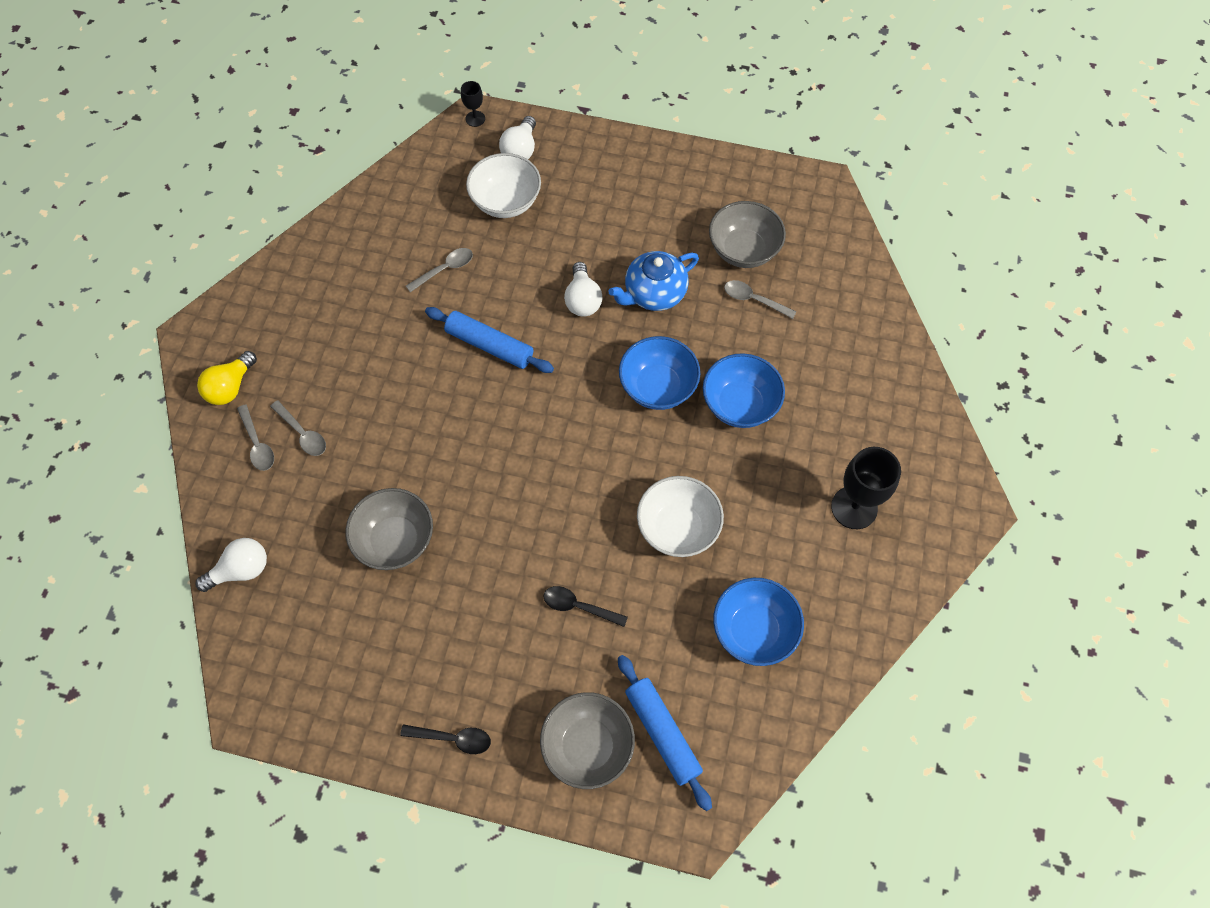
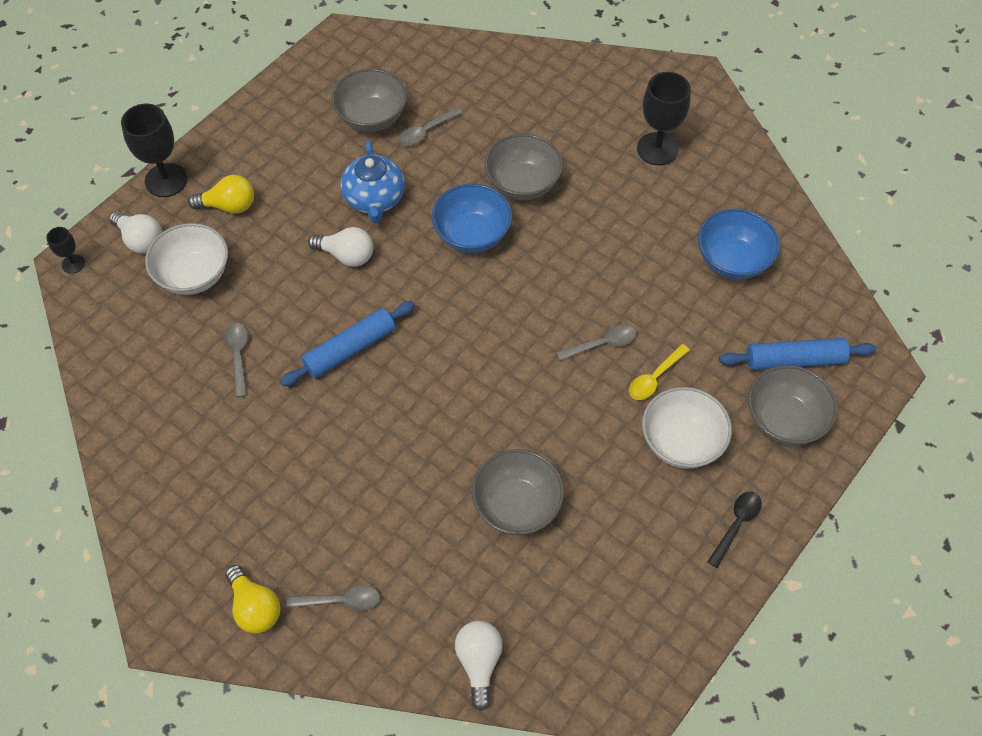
camera: 65 degrees left, 5 degrees down
(302, 433) = (352, 552): grey spoon -> grey spoon (602, 344)
(579, 606) = (655, 377): black spoon -> yellow spoon
(587, 192) = (229, 206): none -> yellow light bulb
(588, 137) = (166, 180): none -> black goblet
(678, 528) = (616, 275): white bowl -> white bowl (681, 442)
(740, 404) = (522, 184): blue bowl -> grey bowl

